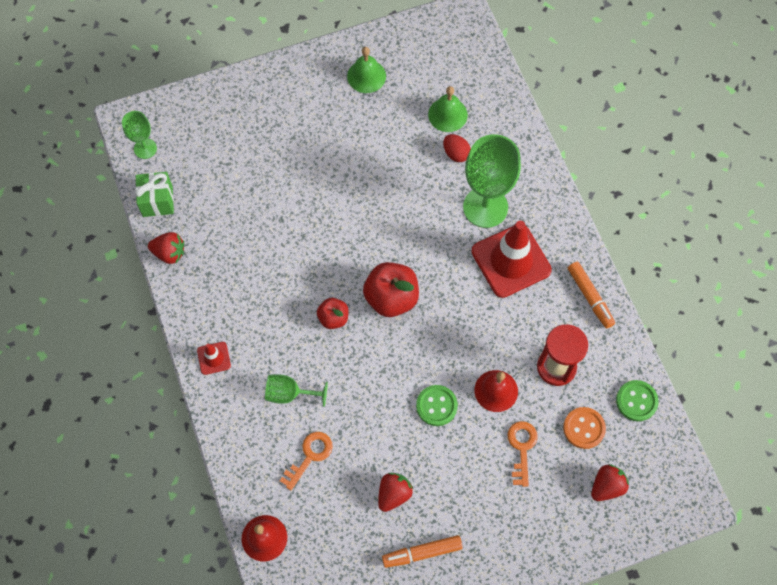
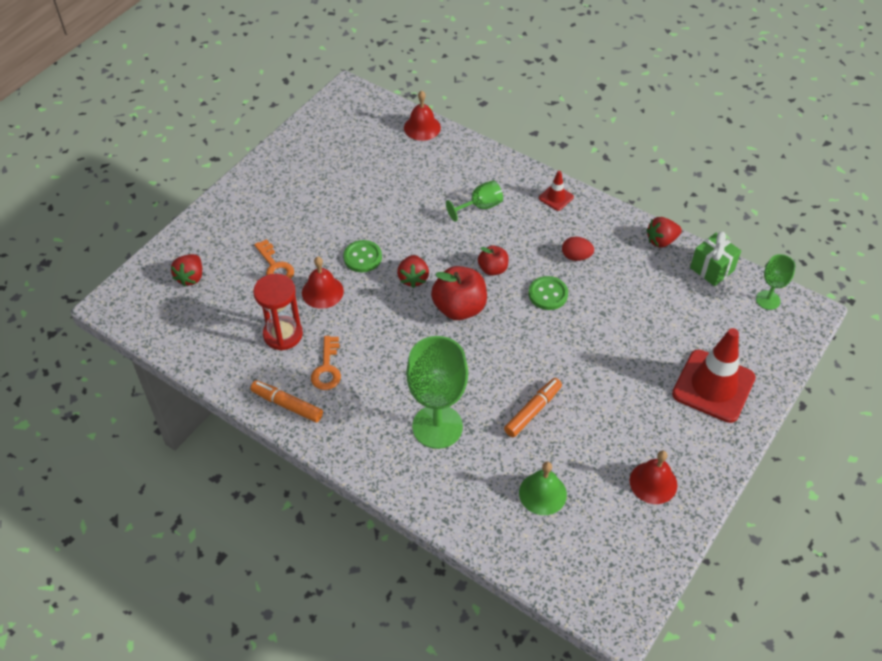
camera: 145 degrees right, 15 degrees down
(309, 456) = (431, 181): orange key -> orange key (327, 368)
(366, 76) = (653, 482): green bell -> red bell
(393, 494) = (352, 192): red strawberry -> red strawberry (413, 278)
(422, 553) = (307, 172): orange marker -> orange marker (533, 411)
(456, 153) = (503, 459): red egg -> red egg (576, 256)
(511, 261) = (380, 394): red traffic cone -> red traffic cone (713, 386)
(584, 428) = (232, 305): orange button -> none
(636, 401) = (198, 347): green button -> green button (548, 294)

